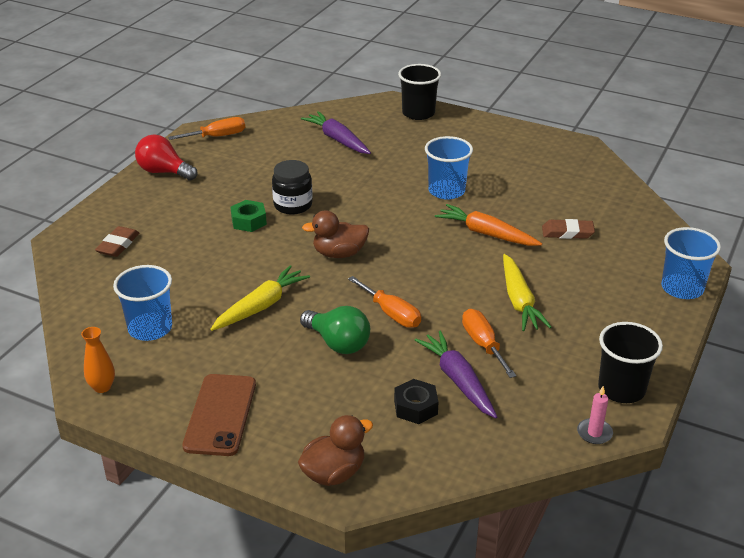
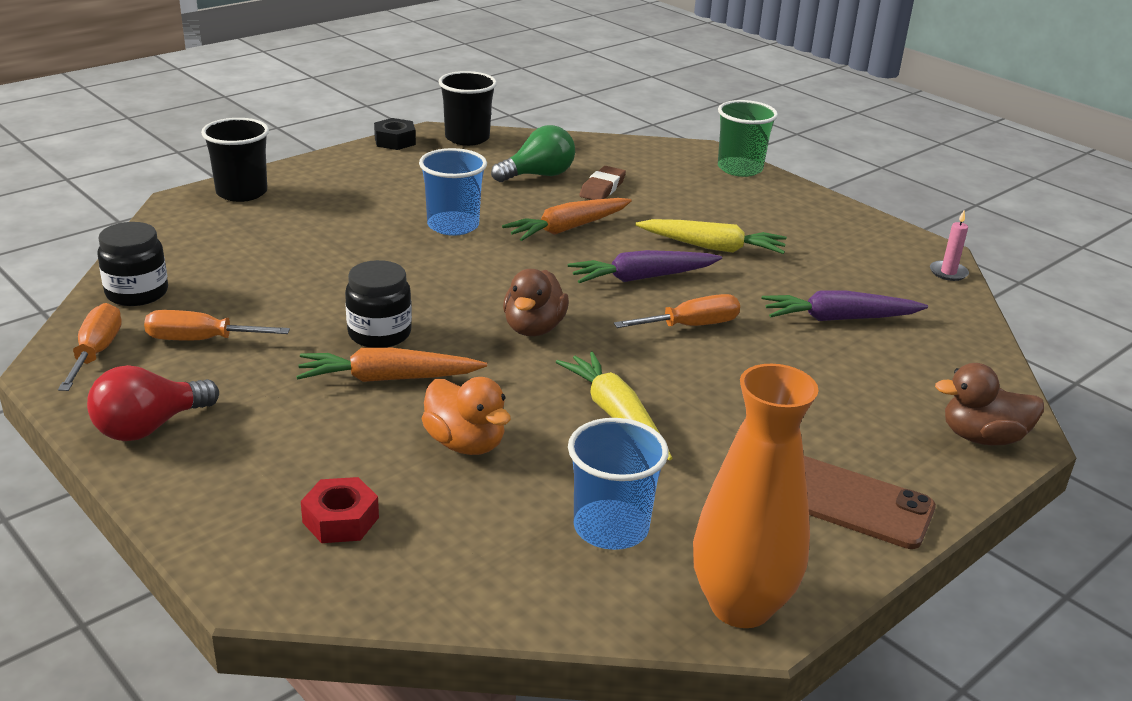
camera: 70 degrees left, 5 degrees down
(102, 387) = (740, 605): orange vase -> orange vase, size x2.16
(118, 245) = (340, 520): brown eraser -> red nut
(201, 262) = (465, 443): none -> orange duck
(248, 221) = (388, 379): green nut -> orange carrot
(280, 126) = (137, 293): none -> black jar
(334, 473) = (982, 437): brown duck -> brown duck turned 75 degrees counterclockwise
(337, 140) = (239, 260): purple carrot -> purple carrot (642, 278)
(338, 343) = (732, 376): green light bulb -> green light bulb (538, 175)
(415, 407) = (878, 356): black nut -> black nut (395, 141)
(483, 344) = (781, 288): orange screwdriver -> orange screwdriver (201, 340)
(621, 389) = (885, 241): black cup -> black cup (467, 138)
(682, 288) = (740, 169): blue cup -> green cup

